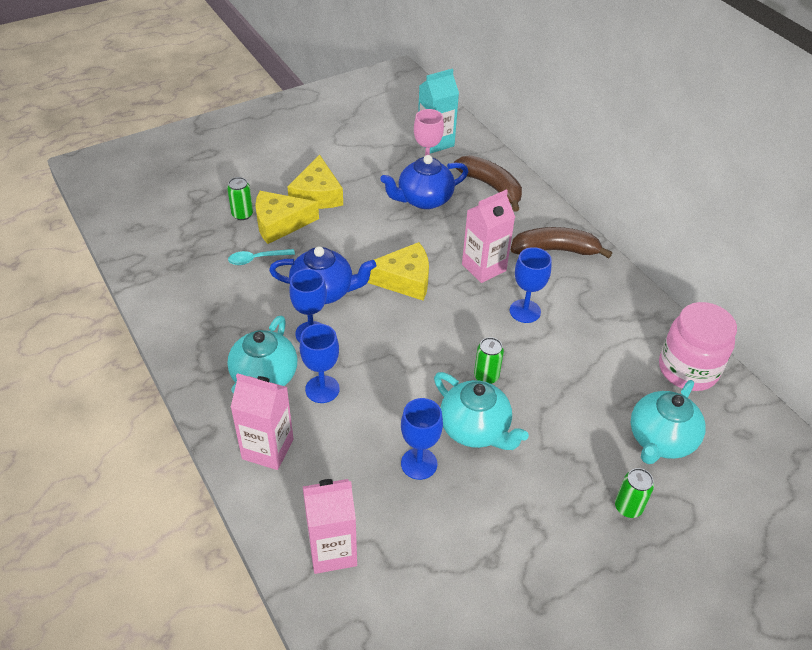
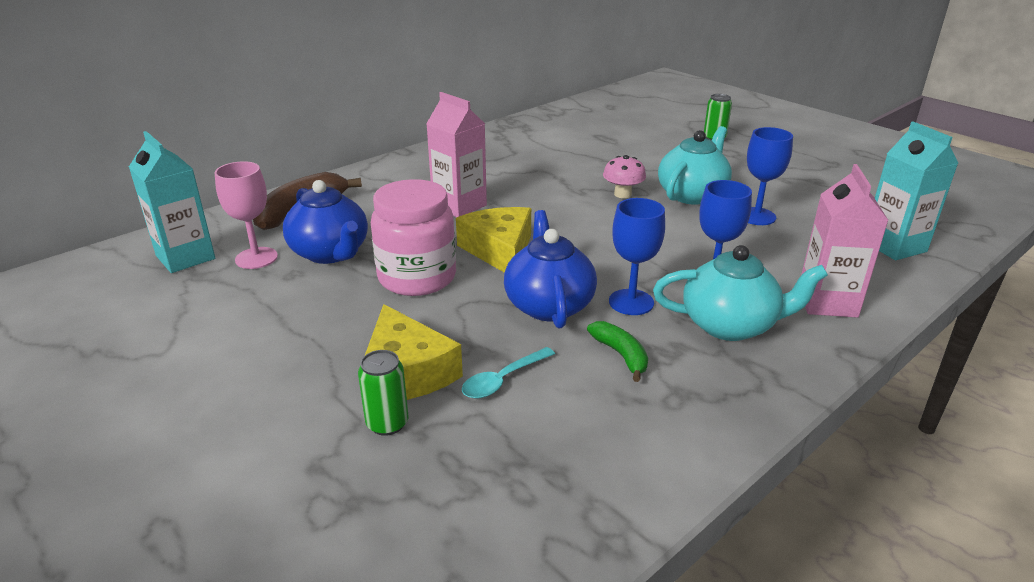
camera: 100 degrees left, 15 degrees down
(256, 313) = (621, 355): none -> green banana
(257, 259) = (503, 380): turquoise spoon -> turquoise spoon turned 75 degrees clockwise
(317, 194) = (322, 347): yellow cheese -> none
(332, 550) = (894, 246): pink carton -> turquoise carton
(486, 376) = (622, 194): green can -> pink mushroom
(525, 311) = (520, 182): blue goblet -> none
(555, 250) = (418, 172): brown banana -> none
(660, 440) = (639, 129): turquoise teapot -> none
(688, 369) = (556, 121): pink jar -> pink jar (417, 278)

